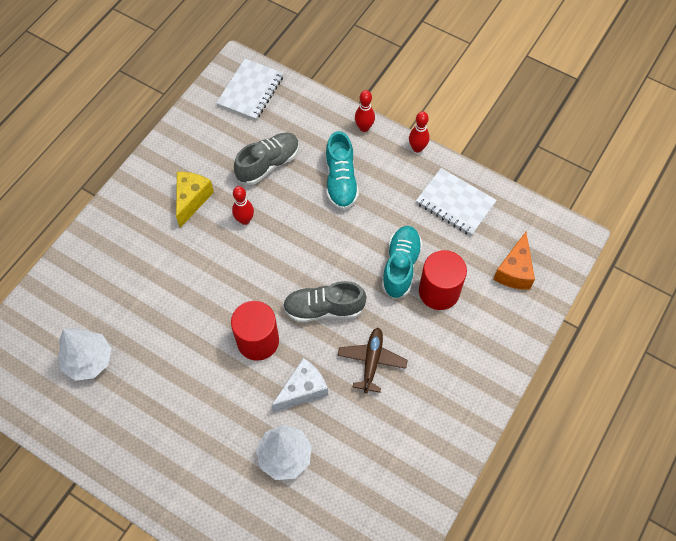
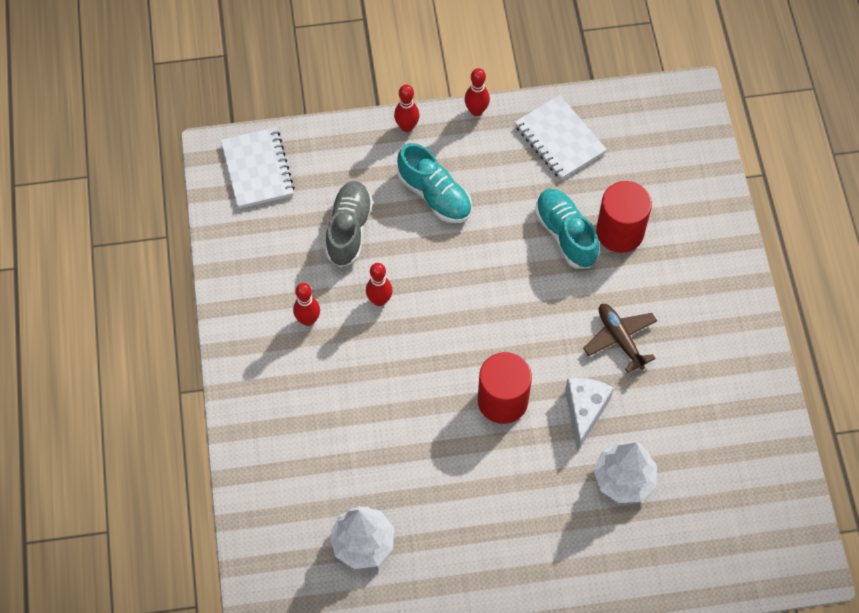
camera: 40 degrees left, 0 degrees up
(192, 200) = (308, 320): yellow cheese -> red bowling pin
(324, 309) = (534, 325): grey shoe -> none
(455, 203) = (559, 139): white notebook -> white notebook turned 60 degrees clockwise
(514, 271) = (667, 164): orange cheese -> none

